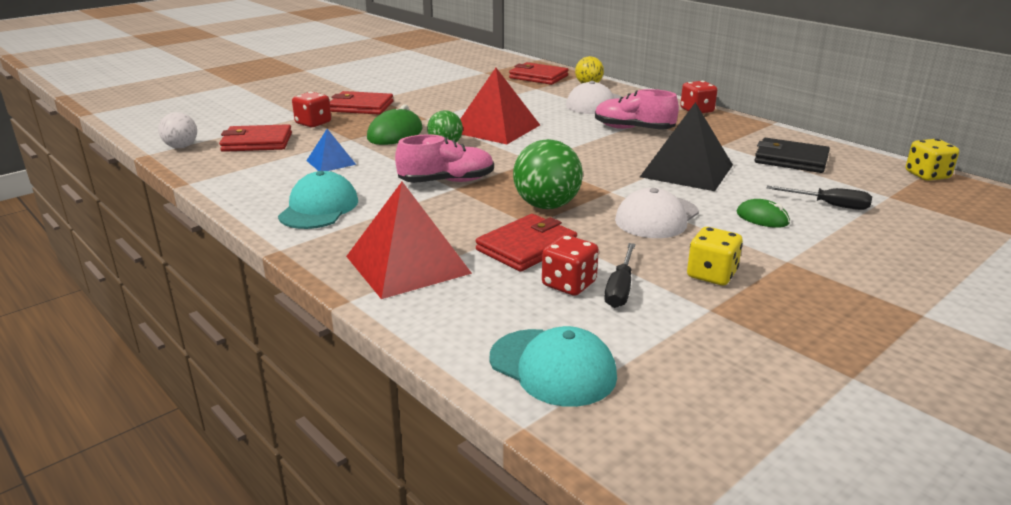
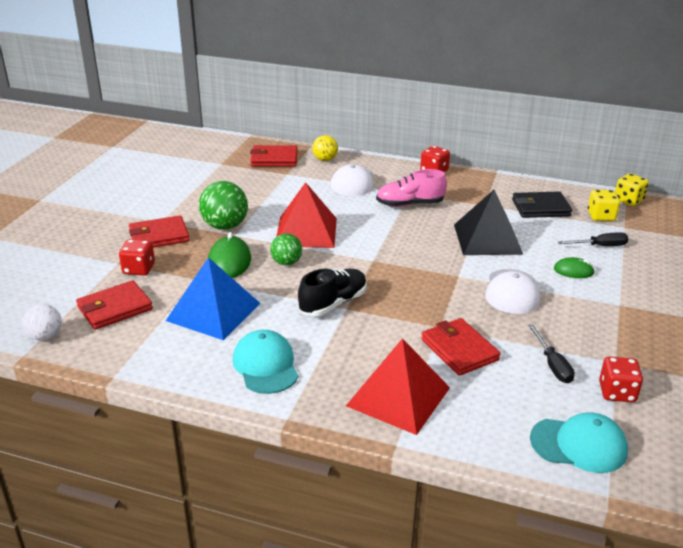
camera: 30 degrees left, 5 degrees up
(331, 162) = (213, 312): blue pyramid -> blue pyramid, size x1.92
(447, 181) = (333, 303): pink shoe -> black shoe
(526, 247) = (459, 350): red wallet -> red wallet turned 45 degrees counterclockwise
(546, 205) = (431, 305): green ball -> green ball (225, 226)
(569, 284) = (519, 373): red dice -> red dice (617, 392)
(711, 275) = (591, 332): yellow dice -> yellow dice (601, 216)

